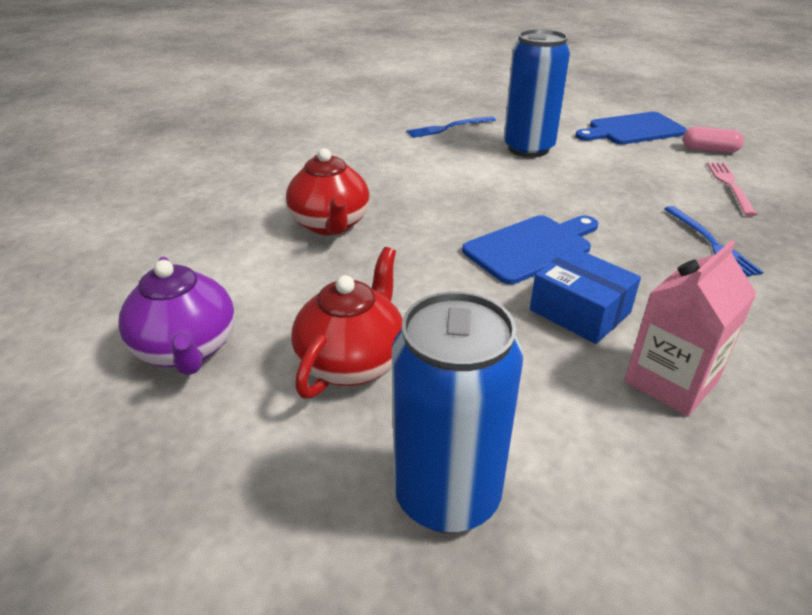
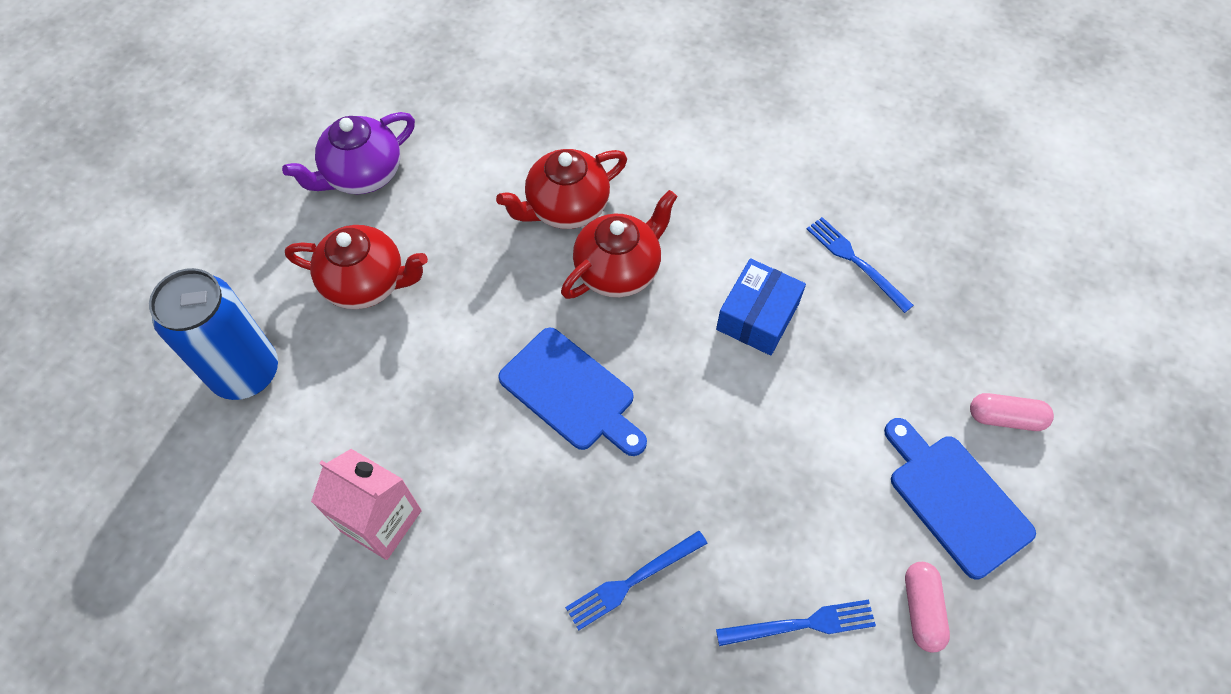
camera: 75 degrees right, 25 degrees up
(413, 209) = (618, 270): none -> red teapot
(528, 148) = (825, 364): blue can -> none
(577, 109) = (1005, 418): none -> pink capsule
(580, 311) = (467, 444): blue box -> blue box (757, 316)
(730, 186) = (801, 624): pink fork -> blue fork

